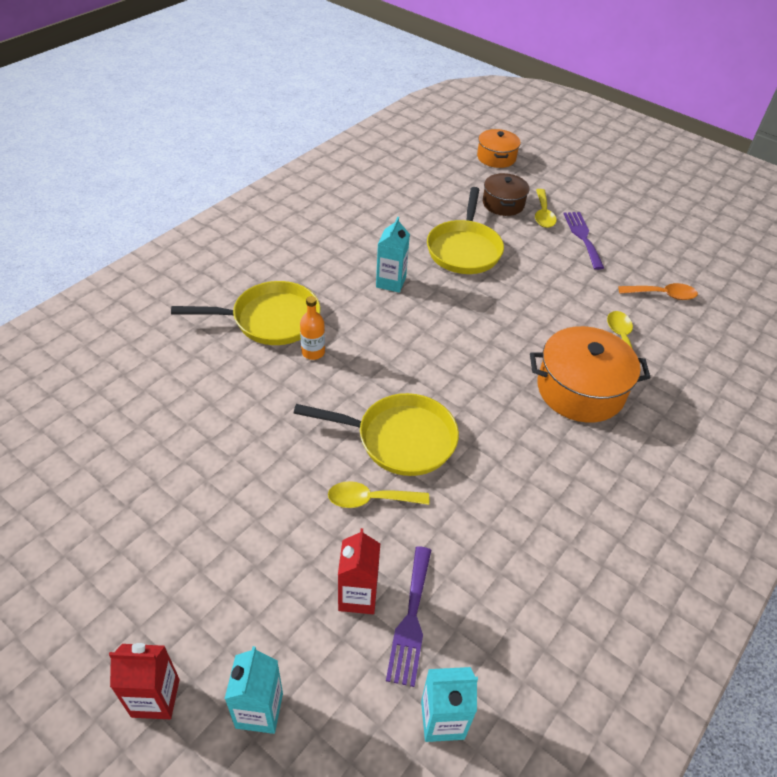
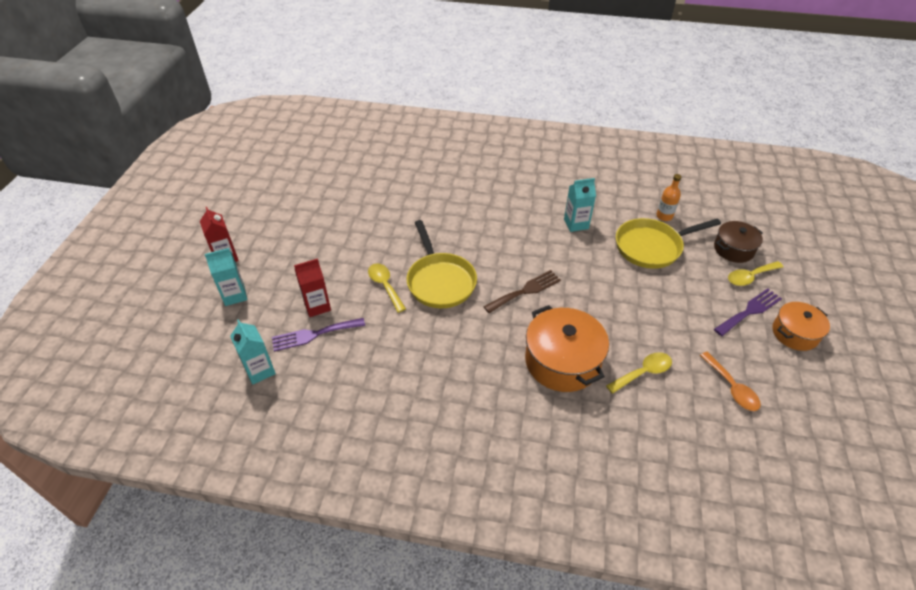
camera: 65 degrees right, 0 degrees up
(270, 320) = (490, 188): yellow pan -> none
(313, 352) = (479, 216): orange bottle -> orange bottle (664, 216)
(465, 370) = (525, 291): none -> brown fork
(496, 157) = (791, 225): orange pot -> orange pot (795, 333)

